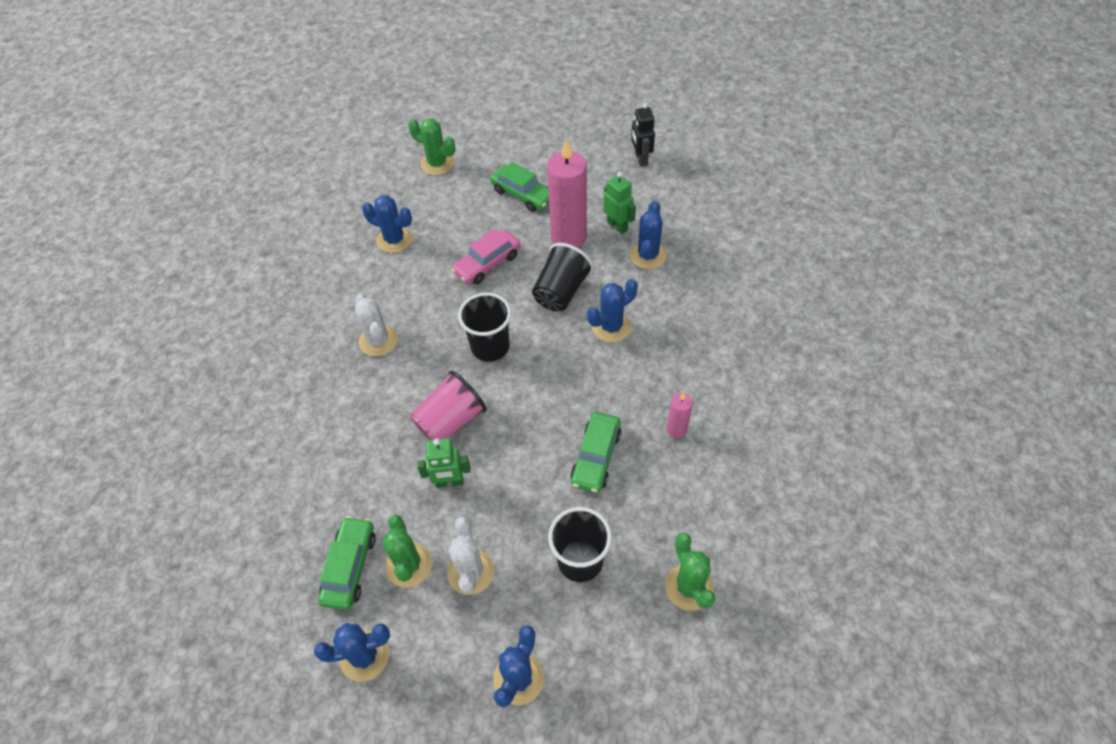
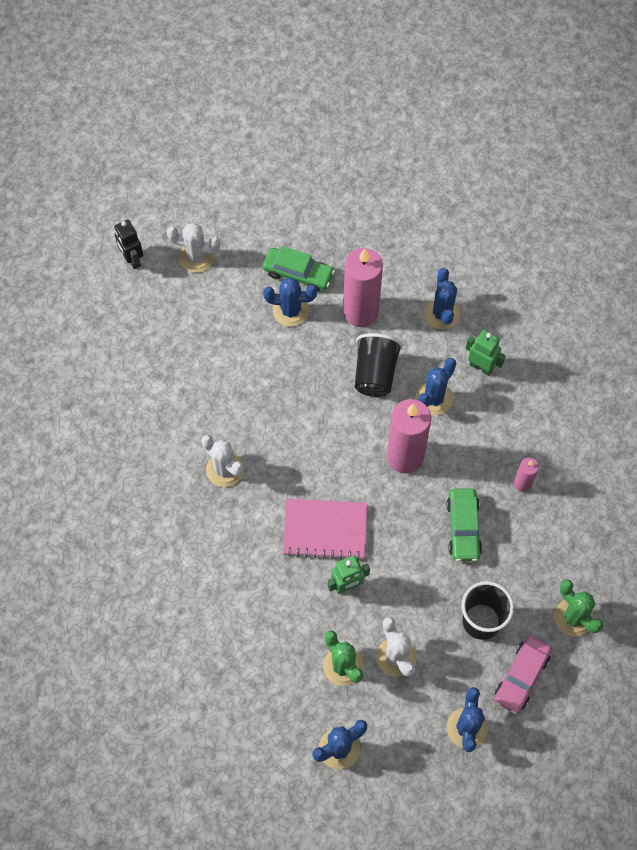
camera: 20 degrees left, 10 degrees up
(350, 567) = (294, 682): green car -> none
(394, 240) = (192, 357): blue cactus -> blue cactus (290, 311)
(437, 164) = (196, 257): green cactus -> white cactus
(450, 421) = (325, 530): pink cup -> pink notebook
(487, 263) = (294, 361): pink car -> pink car (521, 677)
(490, 347) = (331, 448): black cup -> none
(561, 372) = (405, 456): none -> pink candle
(617, 226) = (403, 288): green robot -> green robot (481, 367)
(641, 159) = (399, 202): black robot -> black robot (132, 259)

